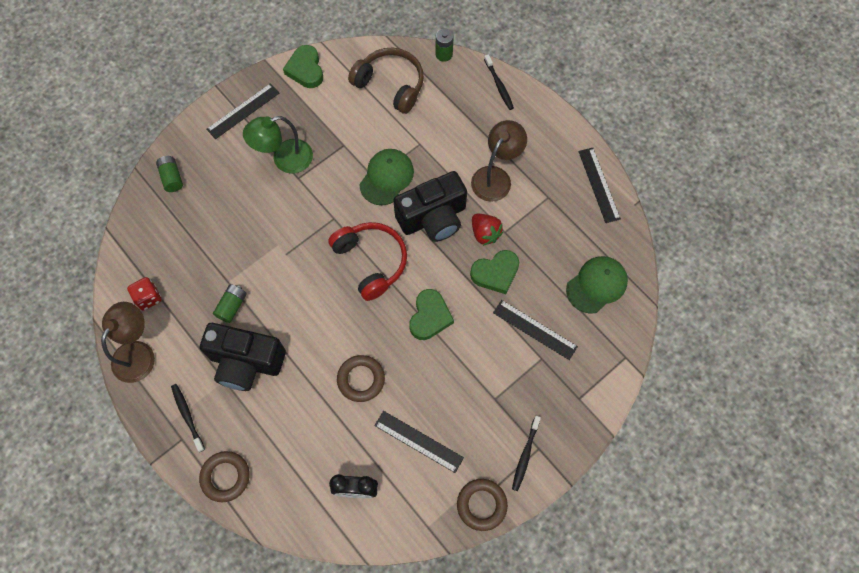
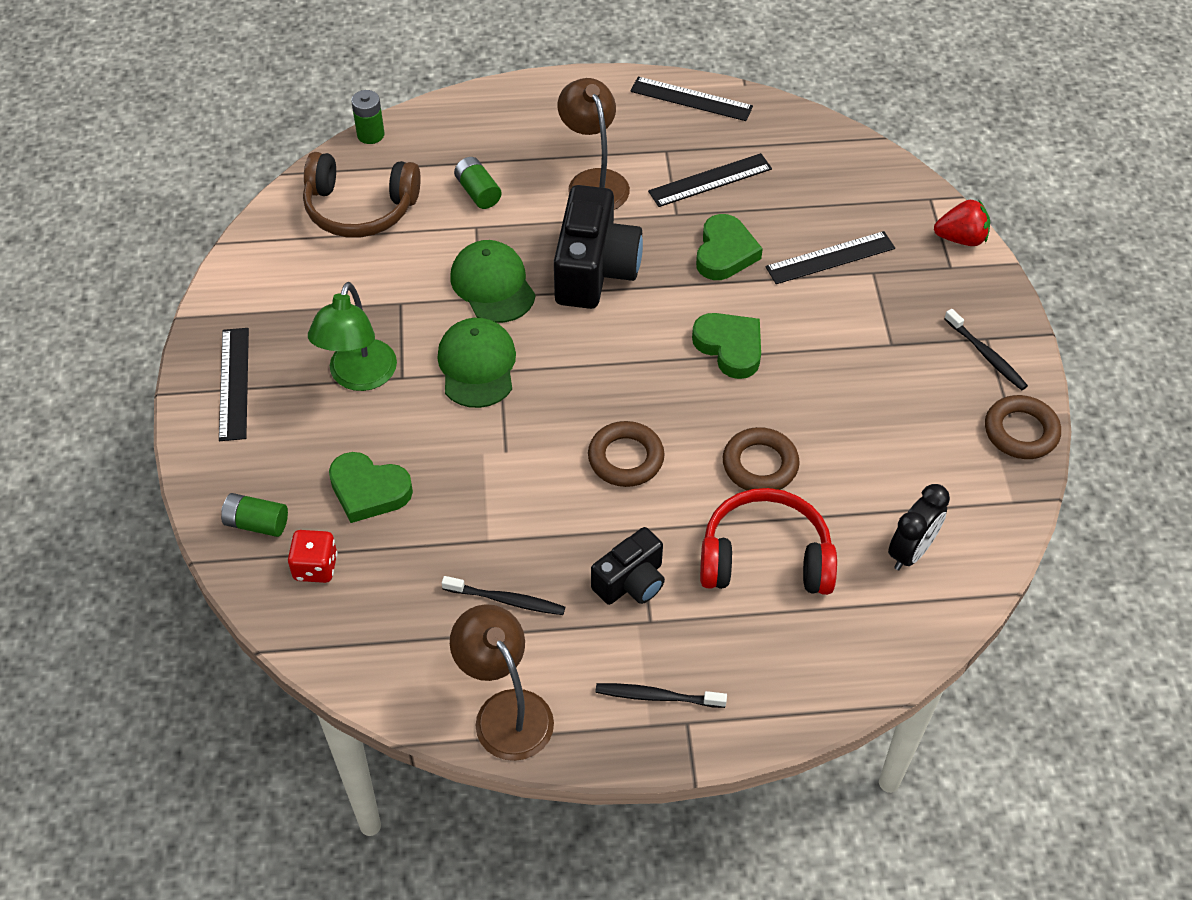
camera: 55 degrees left, 15 degrees down
(148, 298) = (427, 652): red dice -> red dice (315, 567)
(225, 477) = (785, 695): brown ring -> brown ring (626, 458)
(232, 306) = (531, 554): green battery -> green battery (478, 192)
(246, 362) = (631, 582): black camera -> black camera, size x0.59
(305, 69) = (242, 281): green heart -> green heart (369, 490)
(371, 262) = (600, 365): red headphones -> red headphones (765, 558)
(390, 85) = (360, 208): brown headphones -> brown headphones turned 150 degrees counterclockwise
(418, 441) = (892, 450): black ruler -> black ruler (710, 180)
(485, 233) = (662, 233): red strawberry -> red strawberry (961, 238)
(499, 85) = (469, 109): black toothbrush -> black toothbrush (506, 600)
(596, 285) = (819, 172): green cap -> green cap (477, 365)

